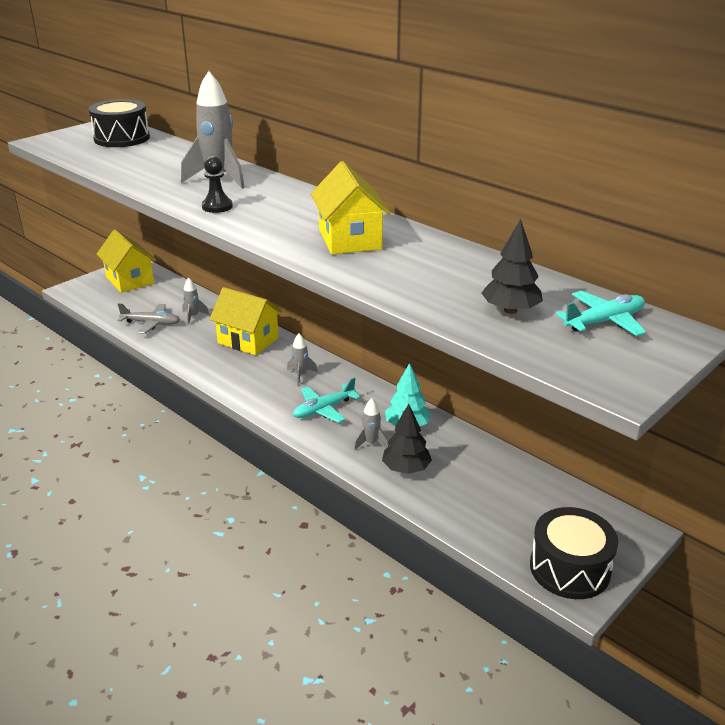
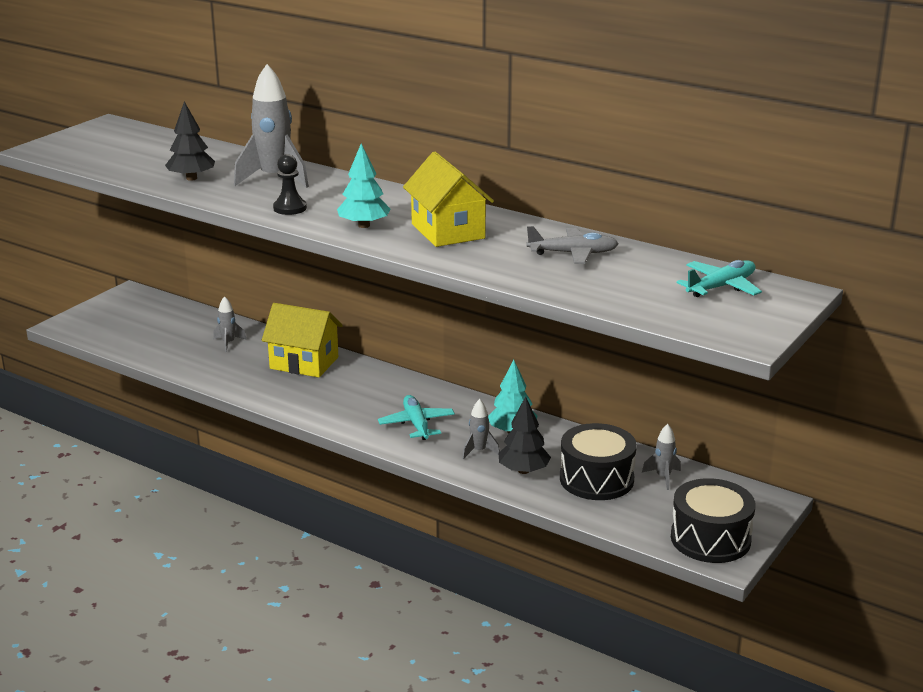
camera: 10 degrees left, 5 degrees down
(122, 138) = (134, 140): black drum -> black drum (596, 479)
(130, 280) = (132, 310): yellow house -> none
(151, 323) = (181, 354): grey plane -> grey plane (573, 253)
(275, 228) = (364, 225): none -> turquoise tree
(301, 375) = (378, 393): grey rocket -> grey rocket (663, 477)
(323, 409) = (416, 424): turquoise plane -> turquoise plane turned 120 degrees clockwise
(510, 310) = (631, 284): black tree -> black tree (191, 178)

